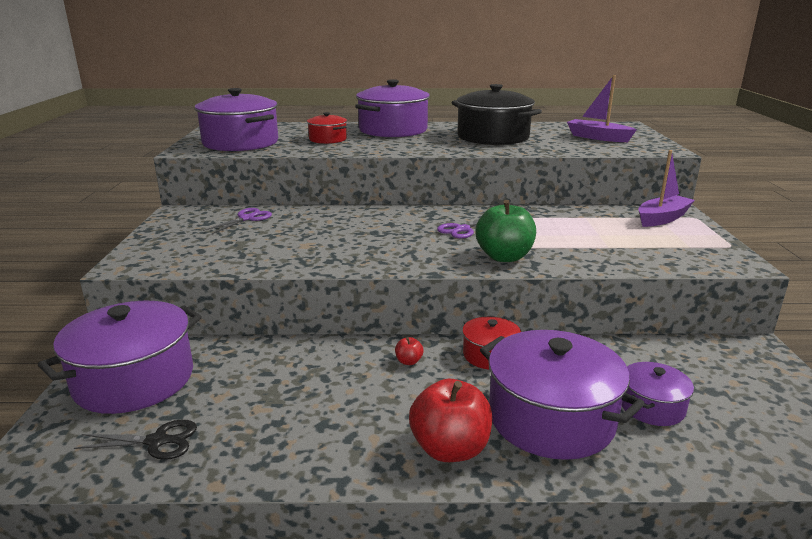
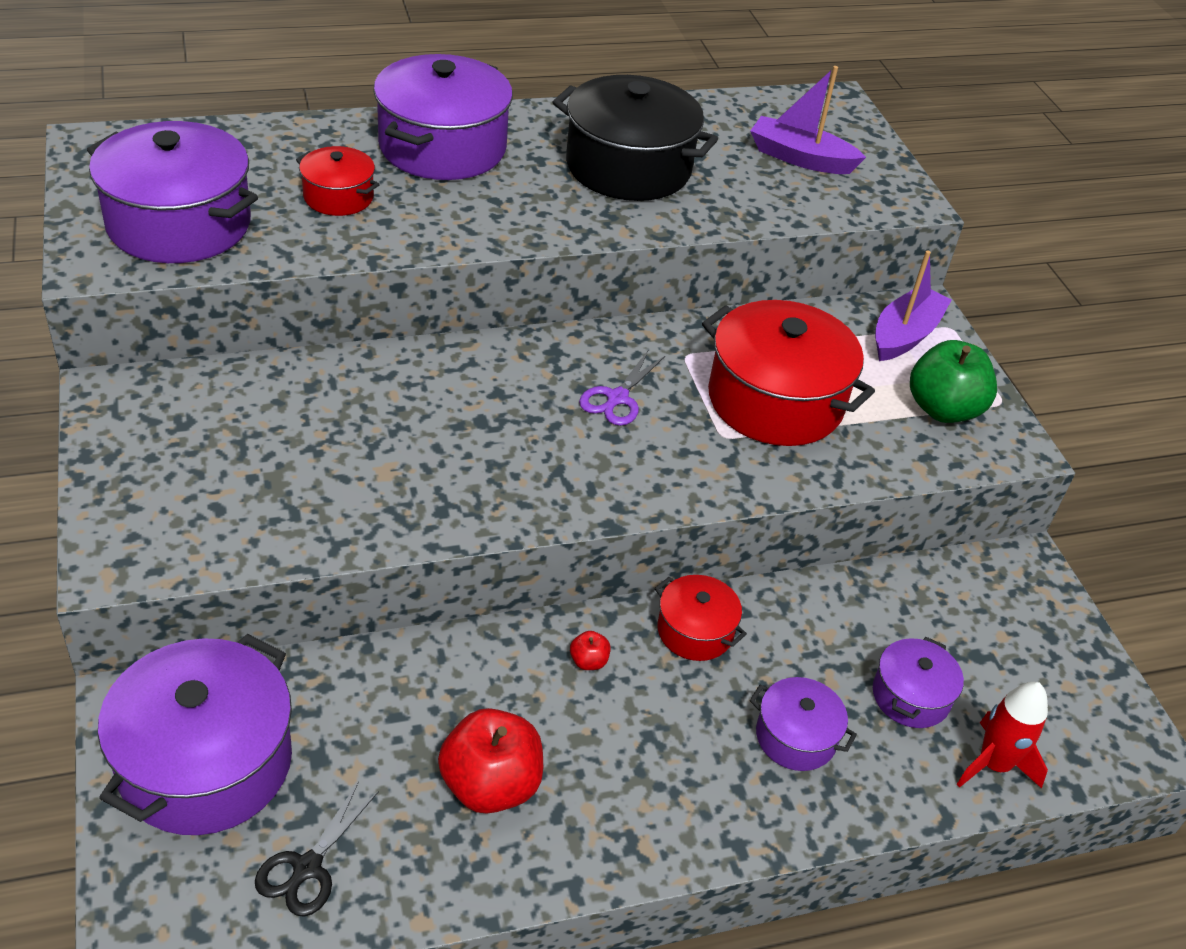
camera: 20 degrees left, 20 degrees up
(158, 441) = (307, 868): black scissors -> black scissors turned 135 degrees clockwise
(247, 218) = (247, 402): purple scissors -> none
(450, 449) = (687, 810): red apple -> red apple (490, 785)
(504, 257) = (699, 468): green apple -> green apple (943, 409)
(551, 418) = (796, 737): purple pot -> purple pot, size x0.52
(566, 236) = (775, 400): none -> red pot
(723, 457) = (993, 764): none -> red rocket

